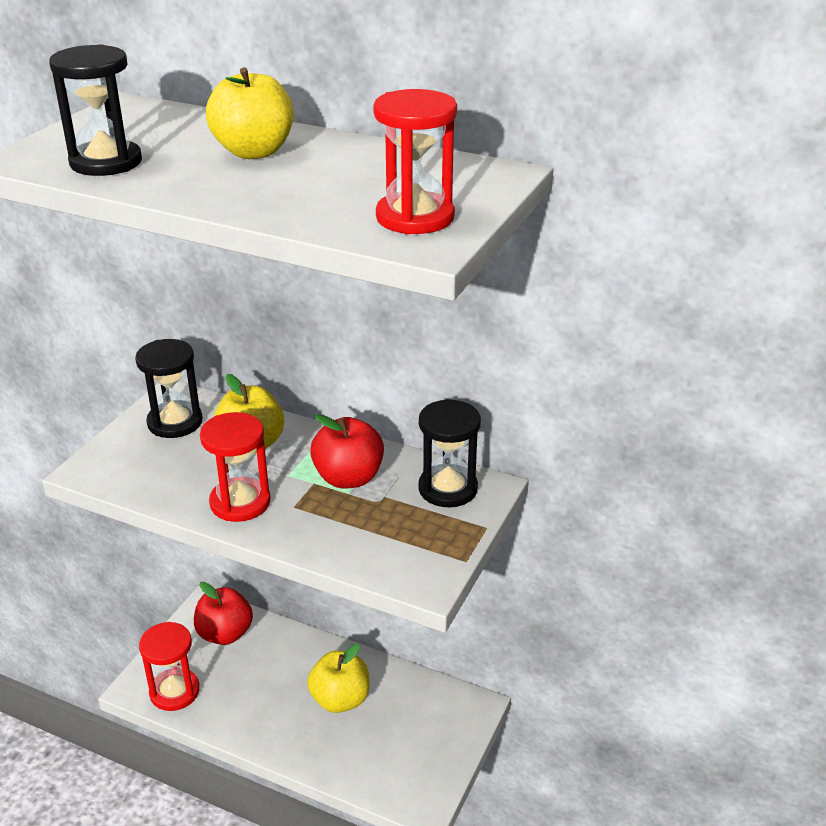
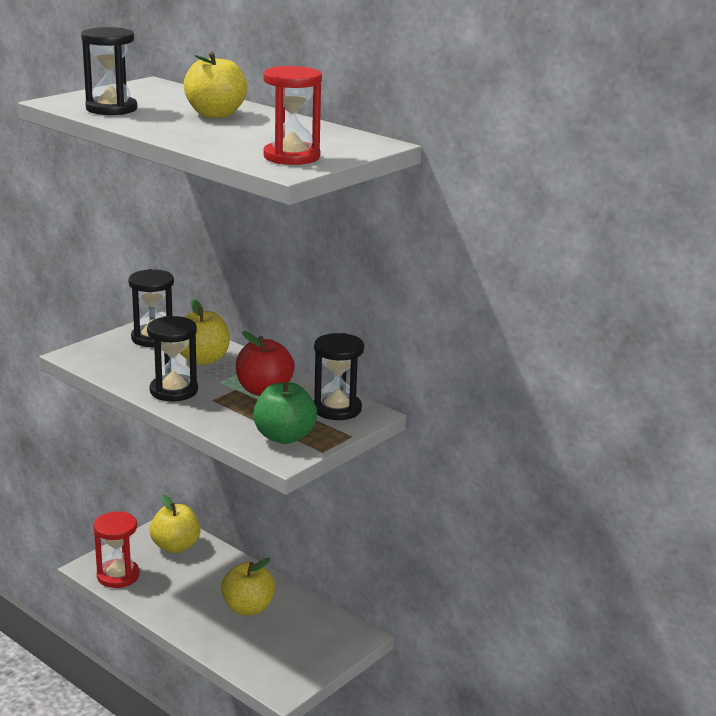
camera: 15 degrees right, 10 degrees down
(225, 634) = (175, 546): red apple -> yellow apple
(240, 502) = (174, 391): red hourglass -> black hourglass
(410, 548) = (284, 437): none -> green apple

